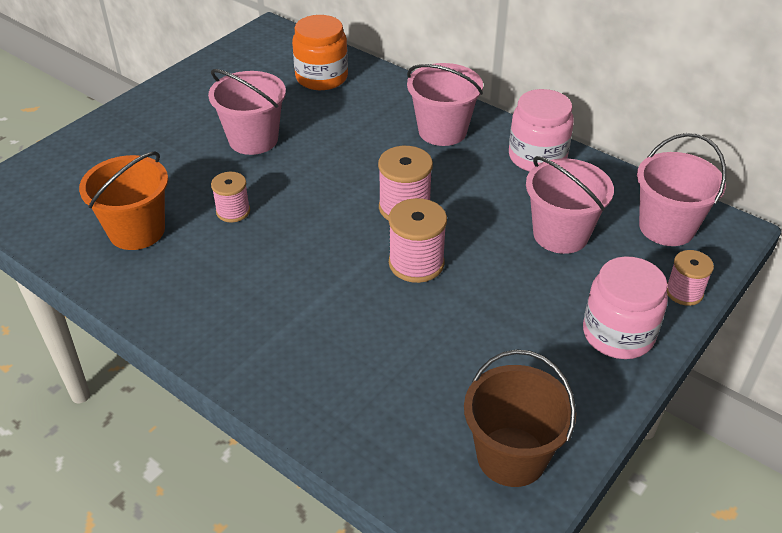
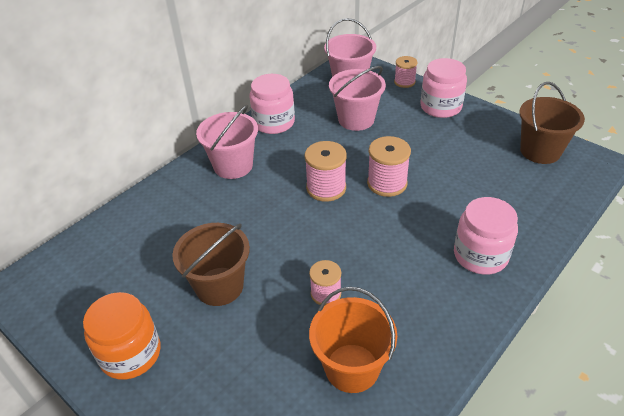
camera: 85 degrees left, 0 degrees up
(253, 139) = (219, 286): pink bucket -> brown bucket
(276, 347) = (480, 255): none -> pink jar
(321, 77) = (128, 240): orange jar -> orange jar (130, 354)

